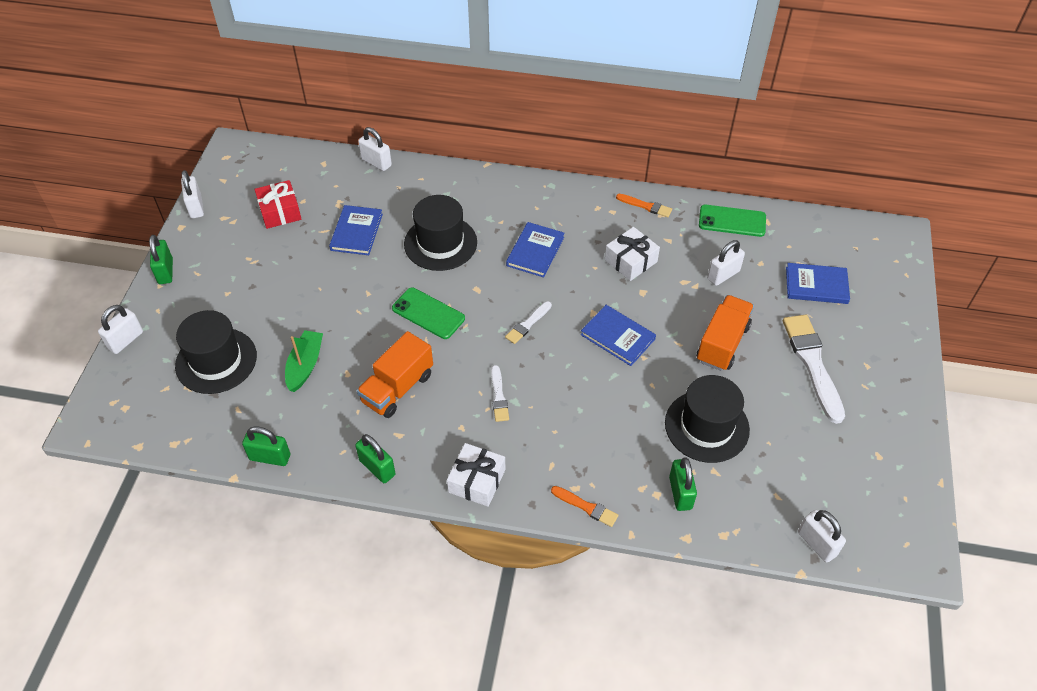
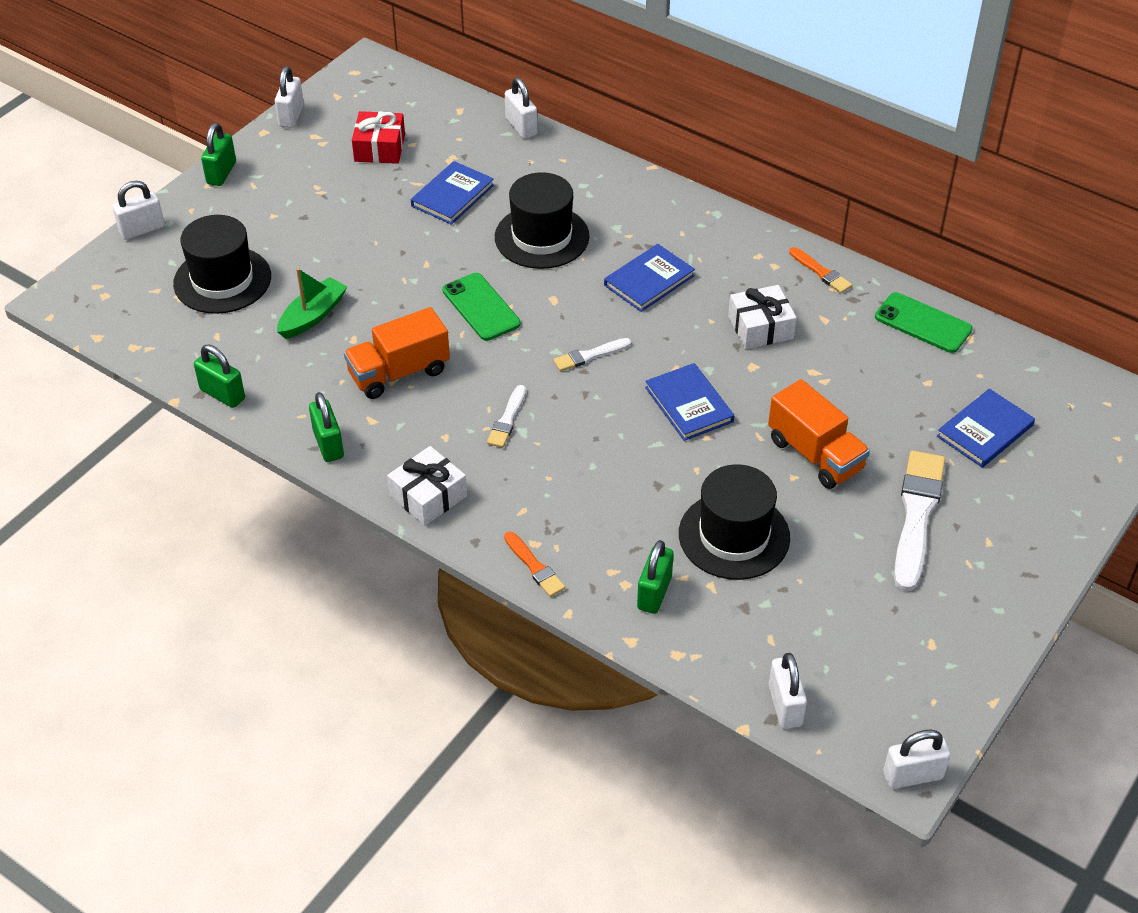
camera: 25 degrees right, 5 degrees down
(722, 343) = (815, 454): orange truck -> orange truck turned 90 degrees clockwise
(723, 275) = (868, 380): white padlock -> white padlock (913, 775)
(816, 285) = (985, 431): blue book -> blue book turned 75 degrees counterclockwise

